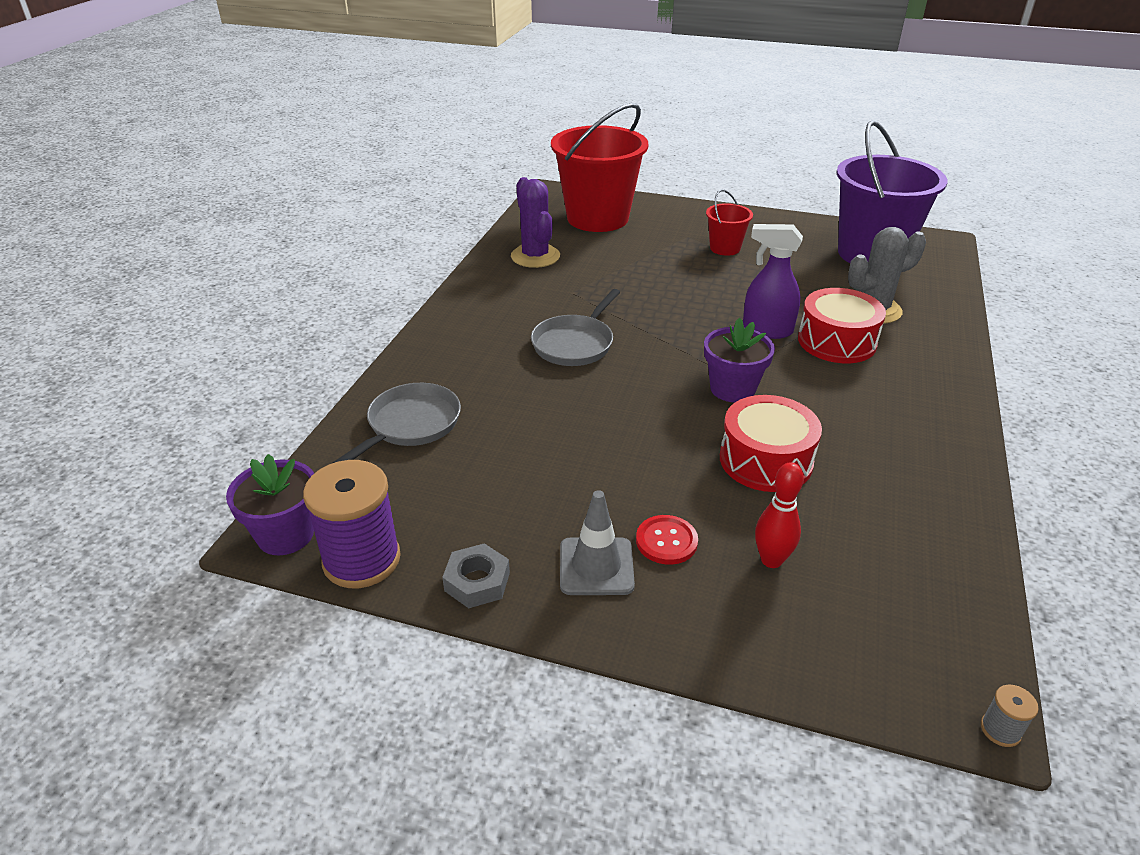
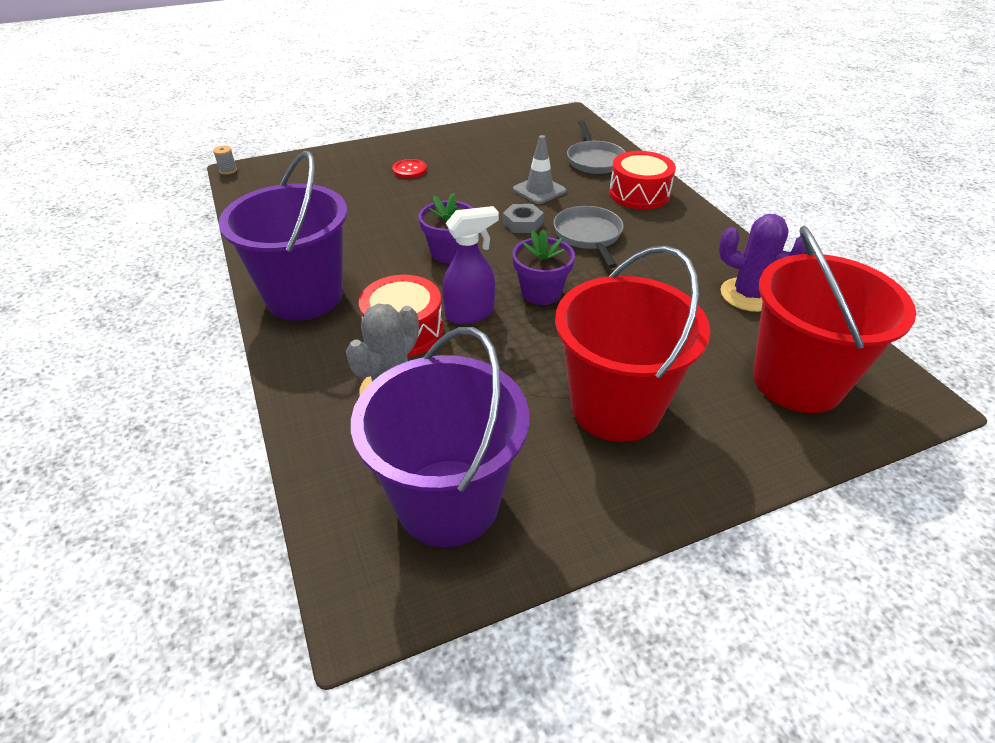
camera: 140 degrees right, 5 degrees up
(285, 535) = (565, 115): purple flower pot -> purple flower pot (541, 292)
(362, 560) = (524, 121): purple spool -> none
(477, 581) = (472, 132): grey nut -> grey nut (522, 223)
(596, 566) = (430, 152): grey traffic cone -> grey traffic cone (539, 190)
(725, 248) = (616, 407): red bucket -> red bucket, size x2.17
(765, 460) = (390, 220): red drum -> red drum (639, 194)
(771, 560) = (354, 182): red bowling pin -> none
(921, 409) = (304, 296): none -> purple bucket

